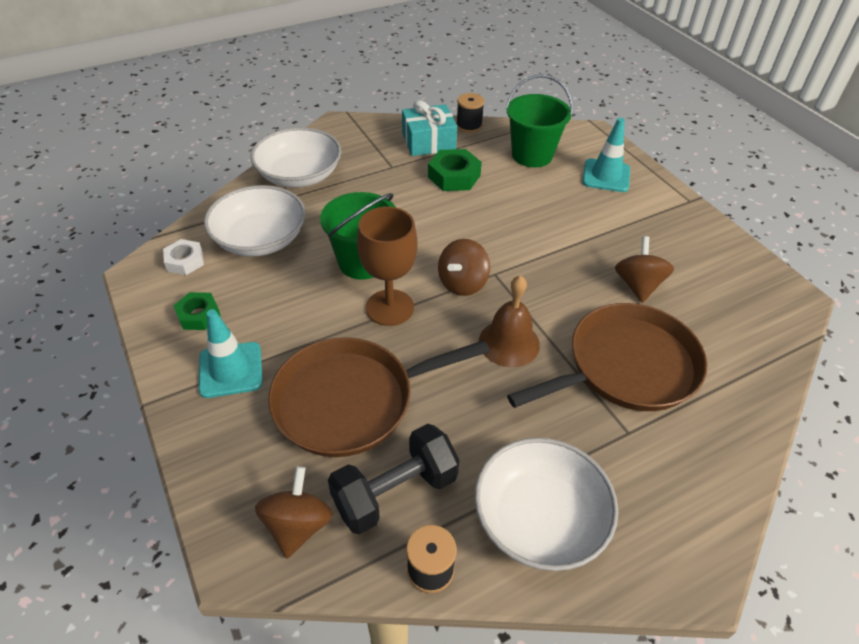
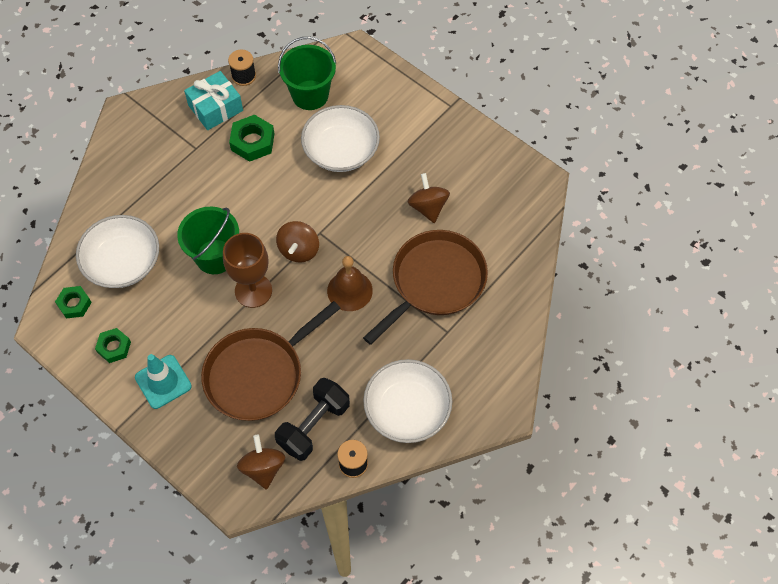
camera: 20 degrees left, 15 degrees up
(185, 261) = (74, 304): white nut -> green nut
(299, 175) = (120, 184): white bowl -> white bowl (341, 150)
(606, 176) = (378, 99): turquoise traffic cone -> none

